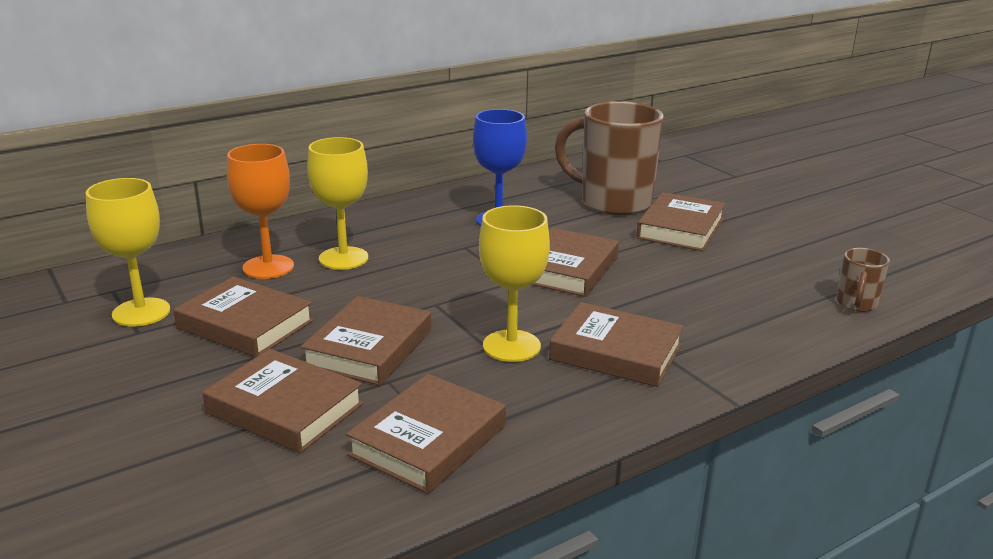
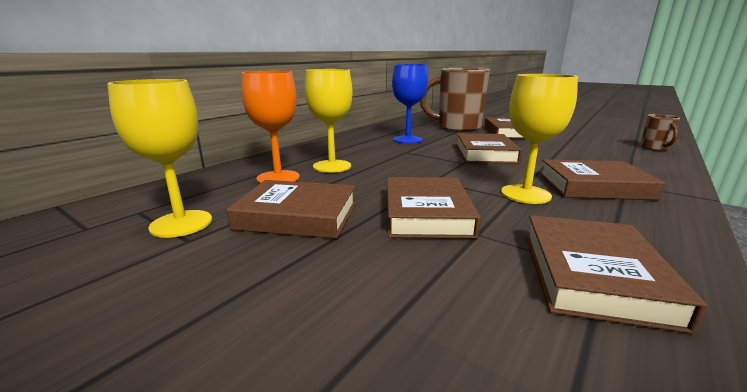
camera: 20 degrees left, 5 degrees down
(285, 408) = (419, 279): brown book -> none

